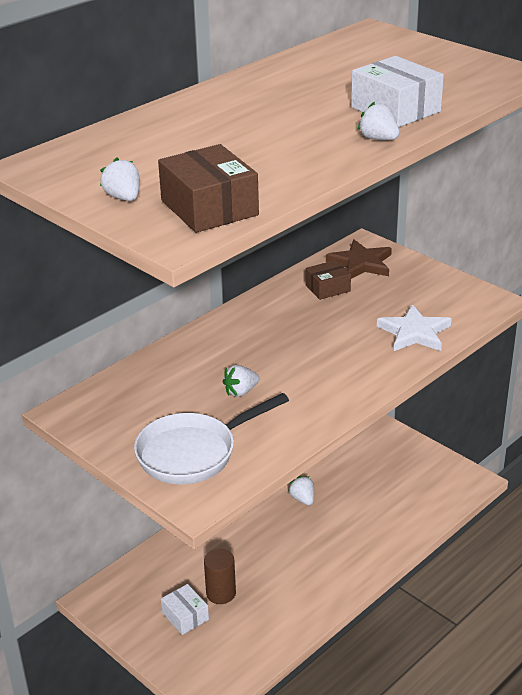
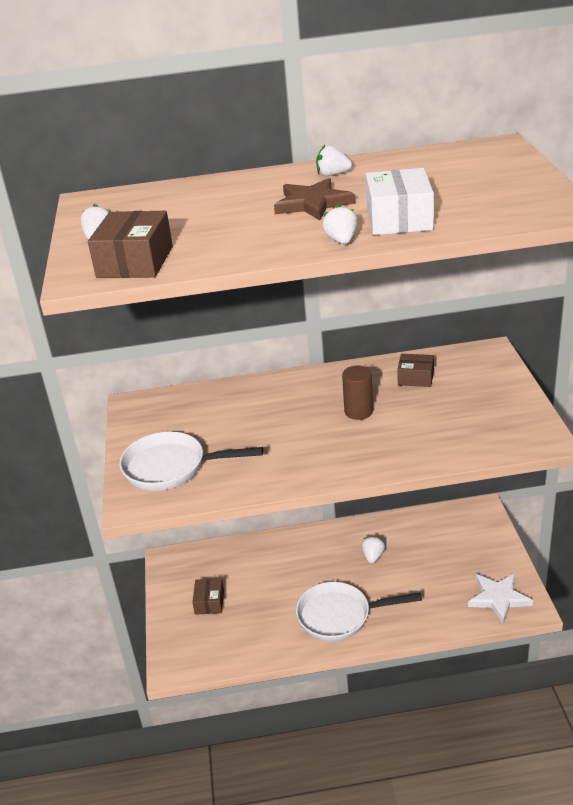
camera: 40 degrees right, 0 degrees up
(185, 616) = (209, 602): white box -> brown box
(221, 593) = (247, 598): brown cylinder -> brown cylinder (358, 411)
(241, 392) = (255, 436): white strawberry -> white strawberry (332, 175)
(325, 565) = (340, 616): none -> white pan
(361, 263) = (468, 366): brown star -> brown star (313, 203)
(414, 333) = (441, 441): white star -> white star (498, 598)

